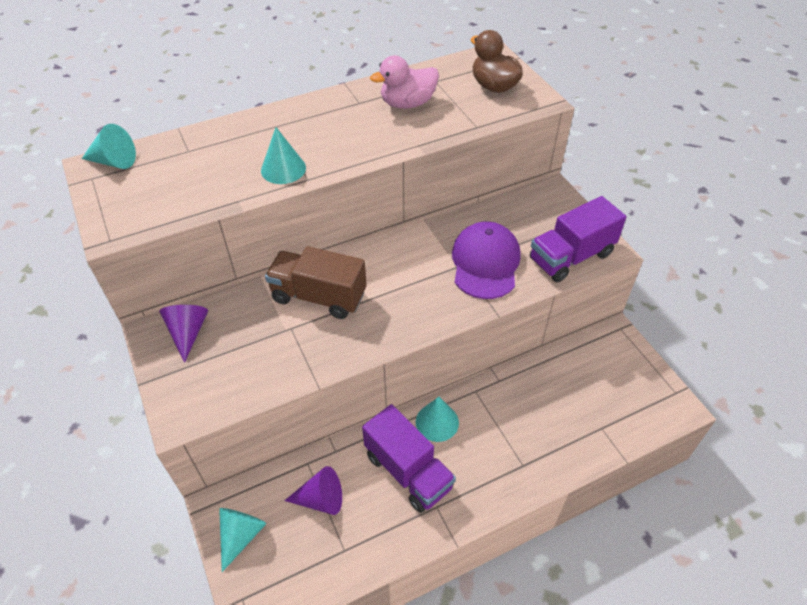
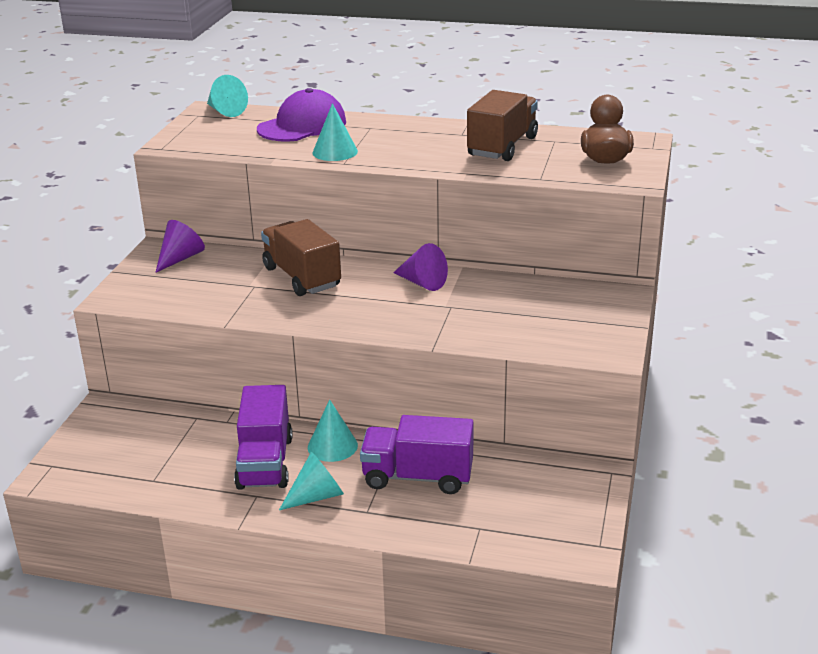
camera: 40 degrees right, 20 degrees down
(241, 535) = (96, 432): turquoise cone -> turquoise cone (317, 496)
(321, 499) = (177, 443): purple cone -> purple cone (422, 283)
(407, 104) = (502, 147): pink duck -> brown truck
(485, 263) = (474, 314): purple cap -> purple cap (302, 125)
(571, 257) = (565, 342): purple truck -> purple truck (417, 477)

